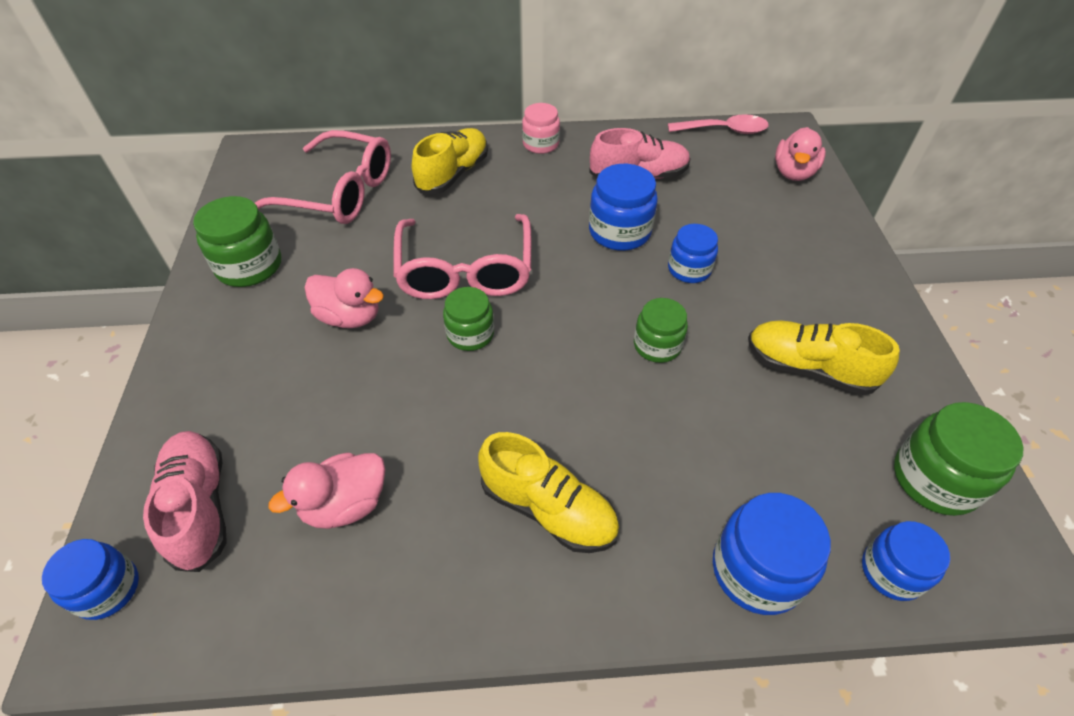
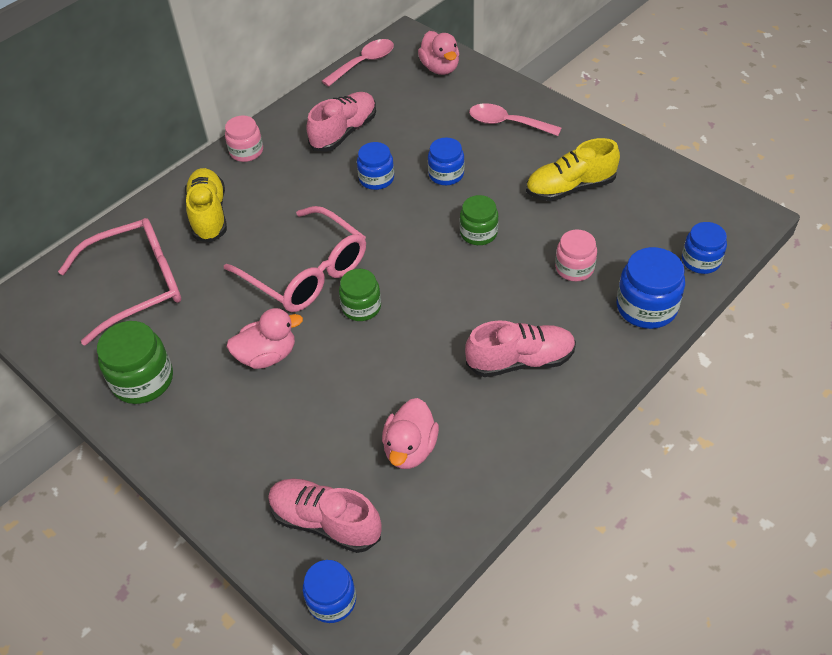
camera: 40 degrees left, 0 degrees up
(548, 509) = (520, 360): yellow shoe -> pink shoe
(619, 232) = (376, 179): blue jar -> blue jar, size x0.67
(719, 456) = (574, 268): none -> pink jar
(808, 261) = (507, 123): none -> pink spoon
(935, 479) = (679, 202): green jar -> none

